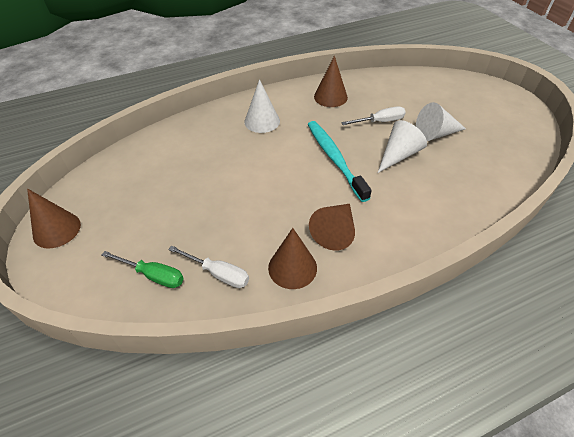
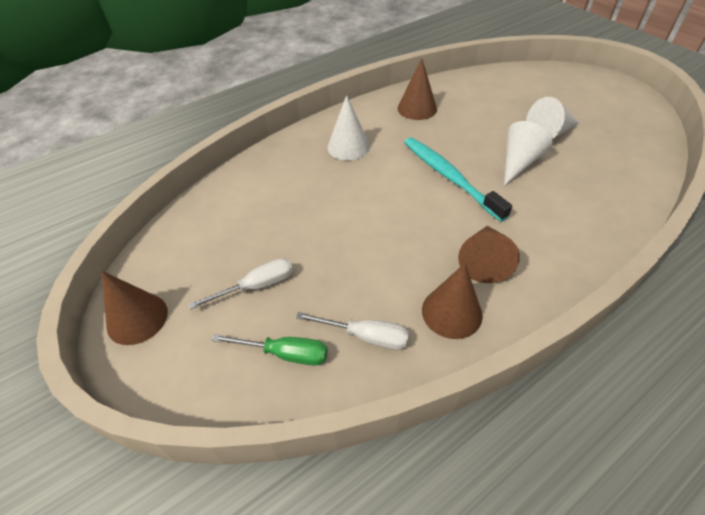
camera: 10 degrees left, 0 degrees up
(380, 121) = (483, 128): white screwdriver -> white screwdriver (256, 286)

